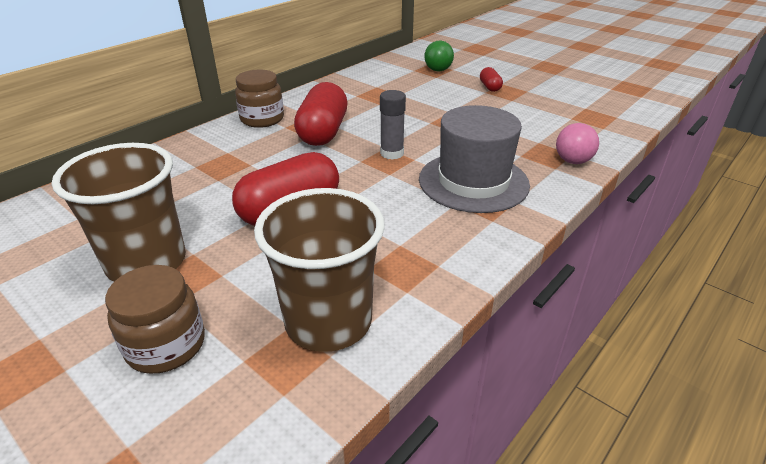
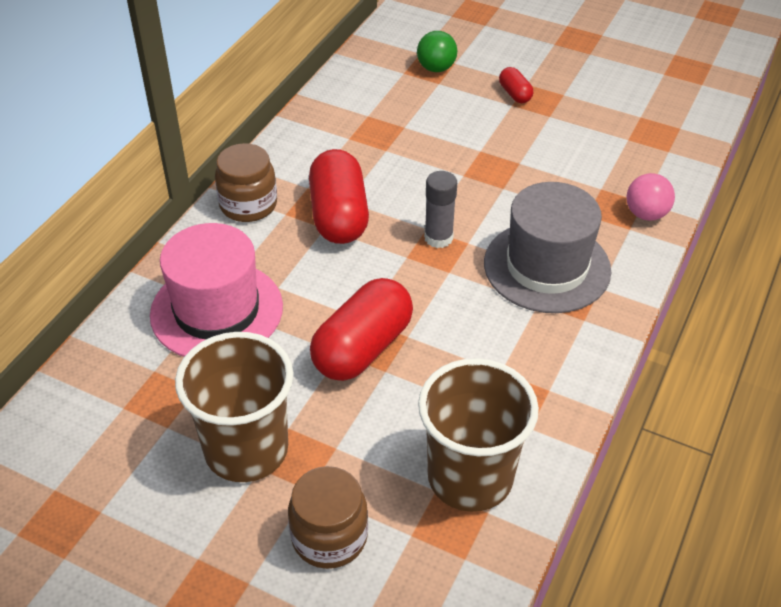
camera: 15 degrees left, 10 degrees up
(195, 171) = (216, 310): none -> pink hat

